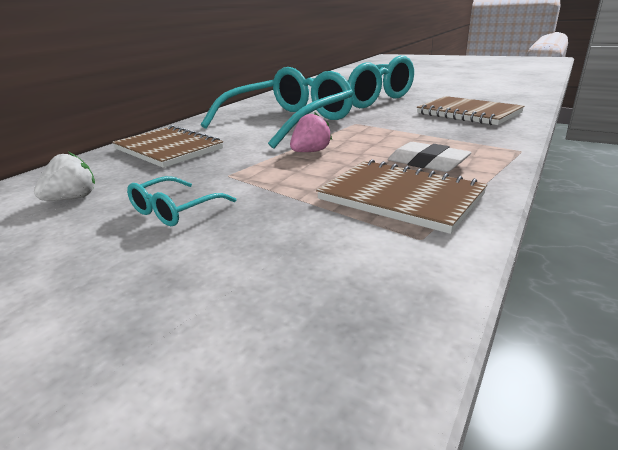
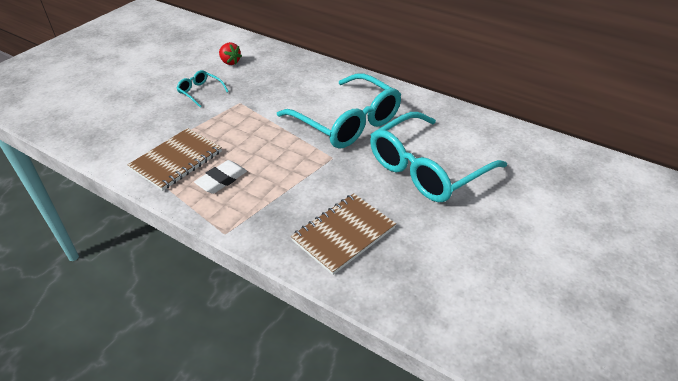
camera: 90 degrees right, 15 degrees up
(73, 198) = (230, 62): white strawberry -> red strawberry
(168, 149) = (296, 76): brown notebook -> none
(310, 152) = (266, 132): pink strawberry -> none

